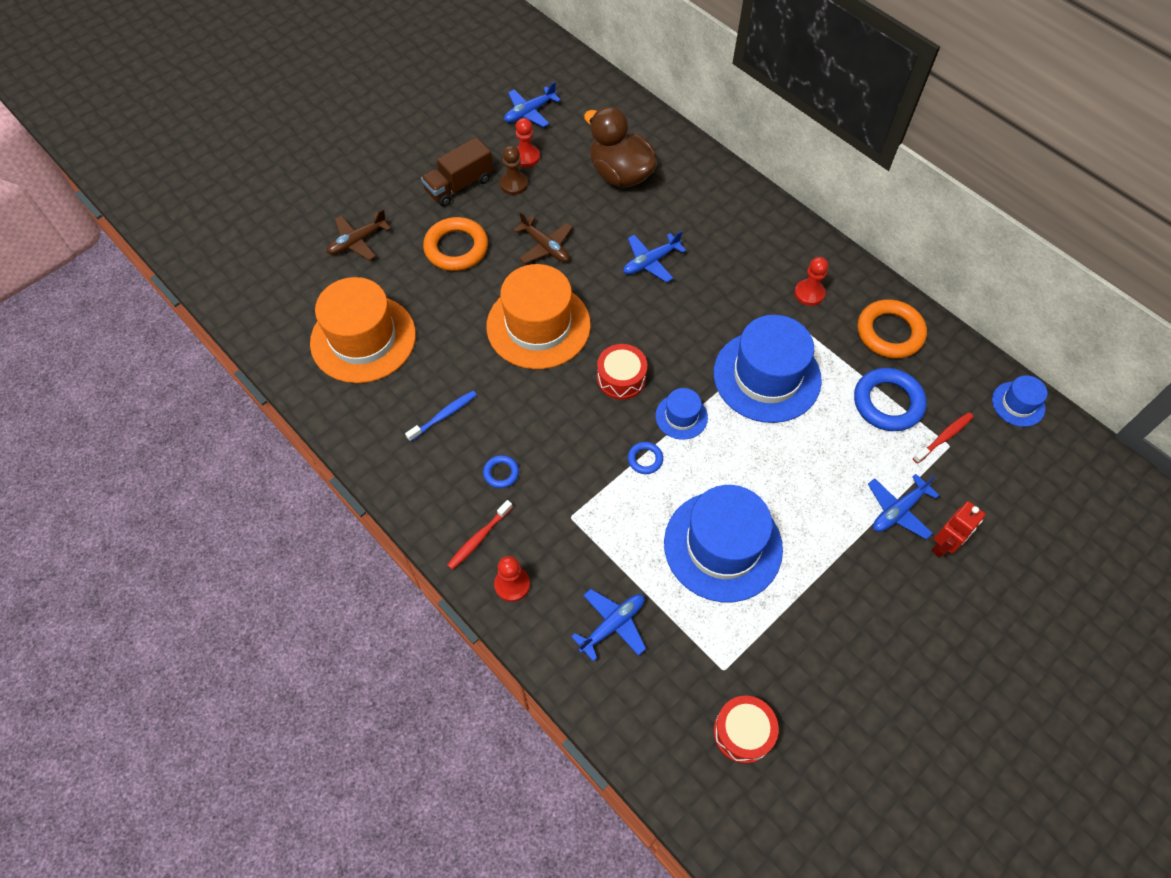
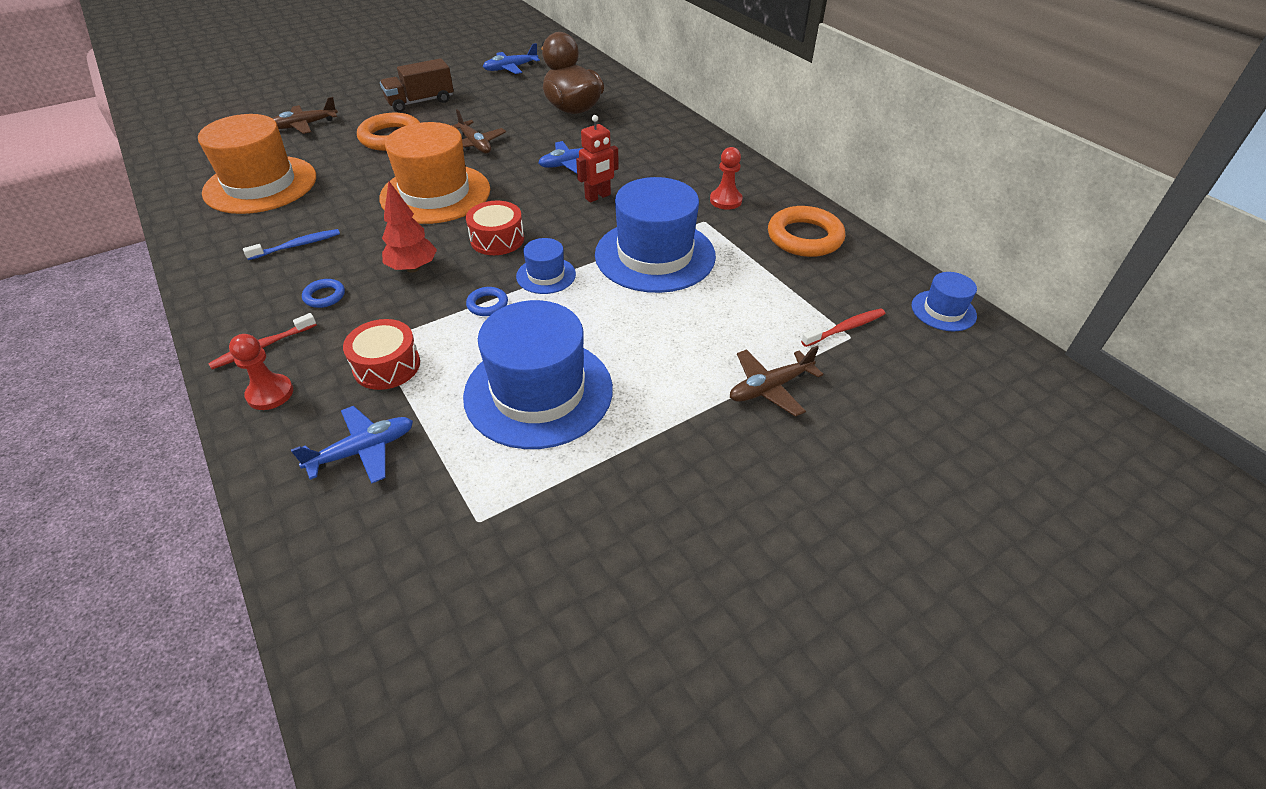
camera: 10 degrees right, 15 degrees down
(514, 184) = (470, 105): brown pawn -> none
(526, 157) = (491, 92): red pawn -> none
(562, 427) = (413, 268): none -> red tree
(743, 732) = (468, 601): red drum -> red drum (386, 366)
(888, 403) = (785, 291): blue ring -> none
(898, 510) = (769, 388): blue plane -> brown plane
(943, 545) = (819, 430): red robot -> red robot (598, 197)

